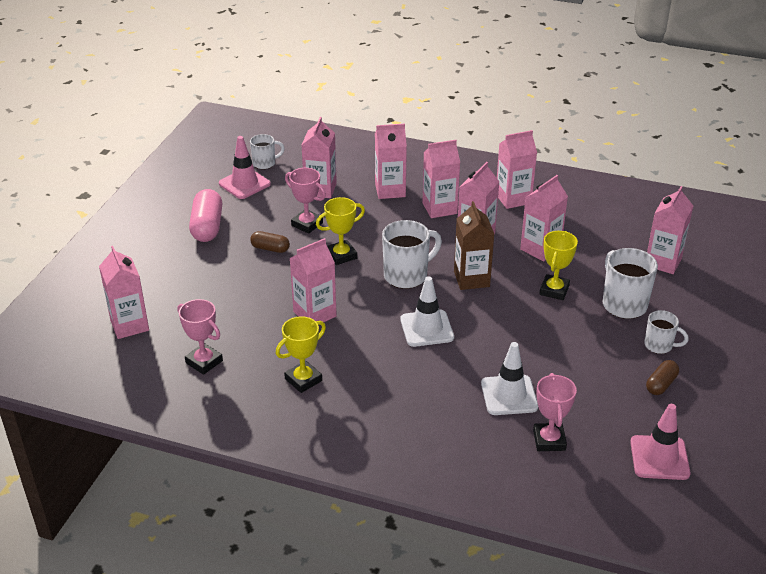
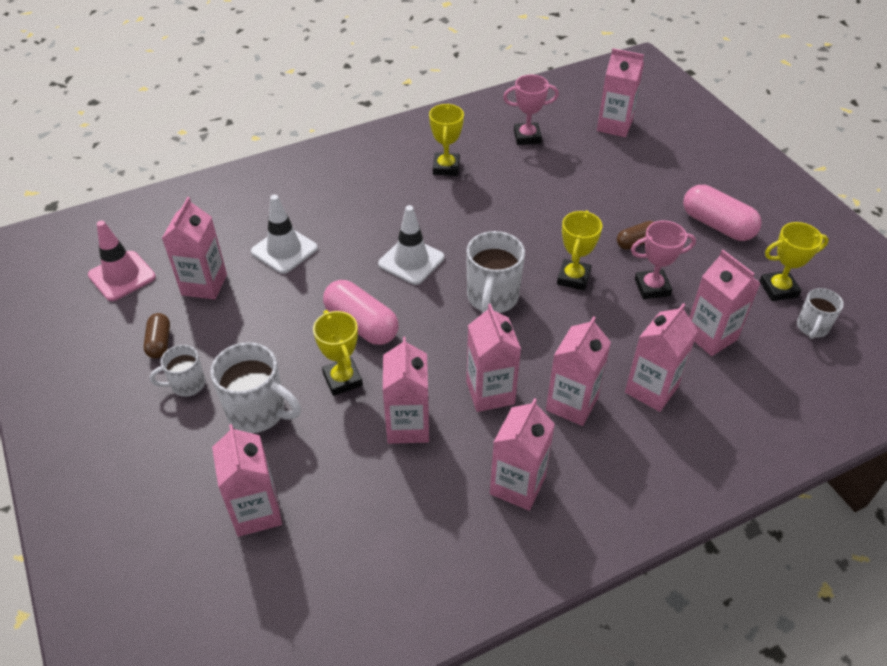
camera: 135 degrees right, 10 degrees up
(244, 184) = (778, 289): pink traffic cone -> yellow trophy
(314, 314) = (511, 214): pink carton -> pink carton (204, 285)
(471, 279) = (432, 336): brown carton -> none
(508, 311) = (361, 324): none -> pink capsule
(549, 440) = (221, 237): pink trophy -> none

